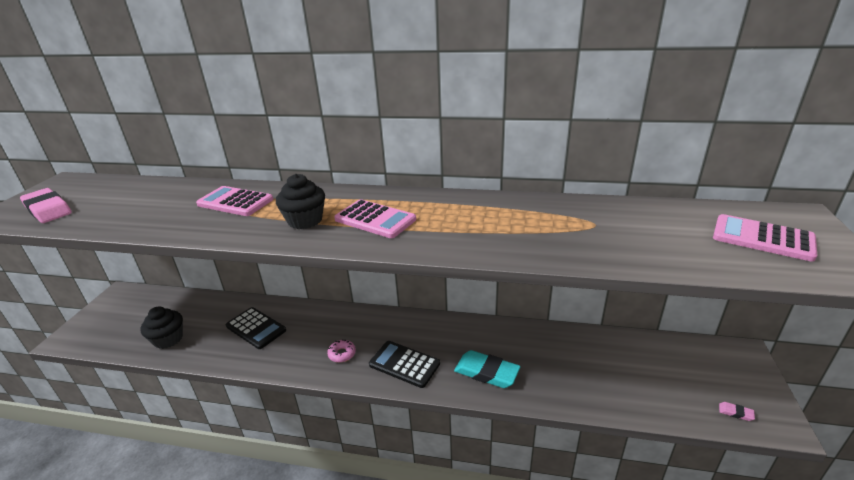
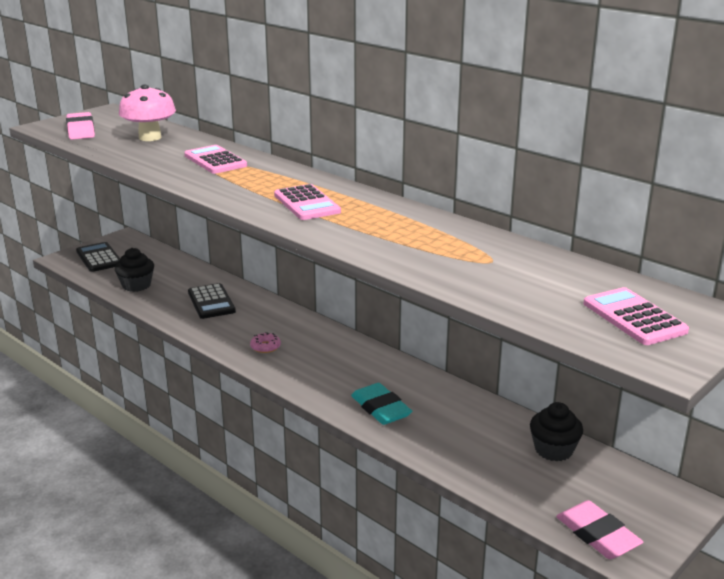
camera: 30 degrees right, 5 degrees down
(139, 196) = (150, 137): none -> pink mushroom
(305, 220) = (251, 188): black cupcake -> black cupcake (553, 450)
(404, 364) = (312, 374): black calculator -> black calculator (99, 258)
(735, 413) = (597, 535): pink eraser -> pink eraser, size x2.35

